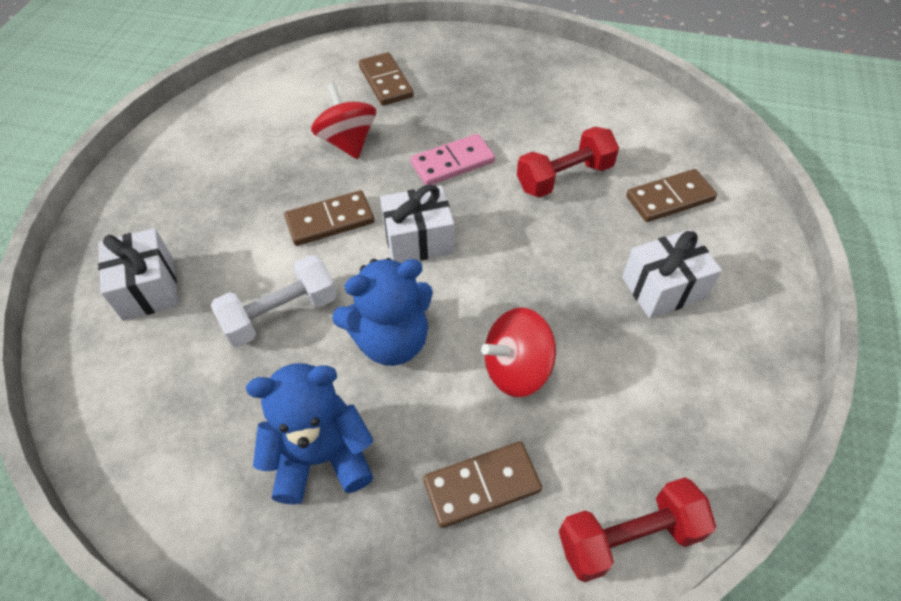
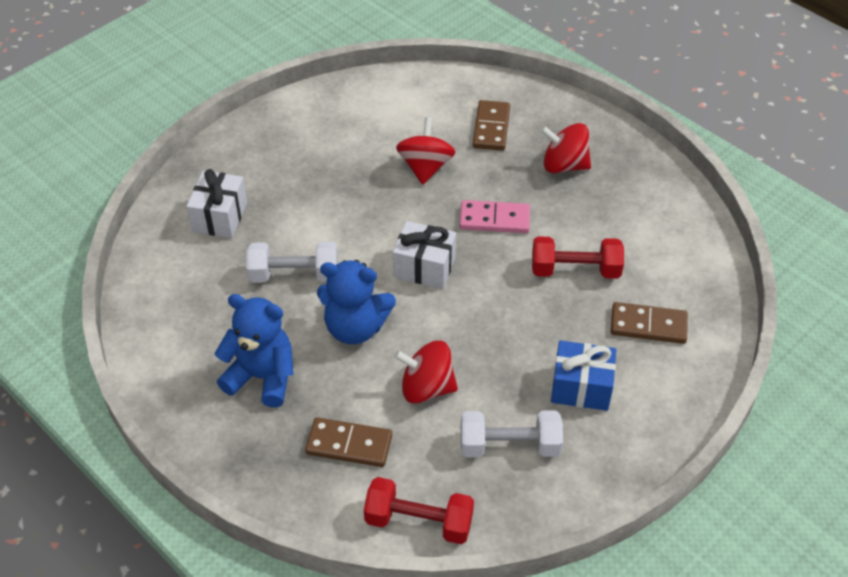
camera: 30 degrees right, 5 degrees down
(330, 221) = (370, 224): brown domino -> none
(478, 88) = (564, 165): none -> red spinning top
(648, 388) = (509, 446): none -> white dumbbell
(663, 288) = (581, 387): white gift -> blue gift

